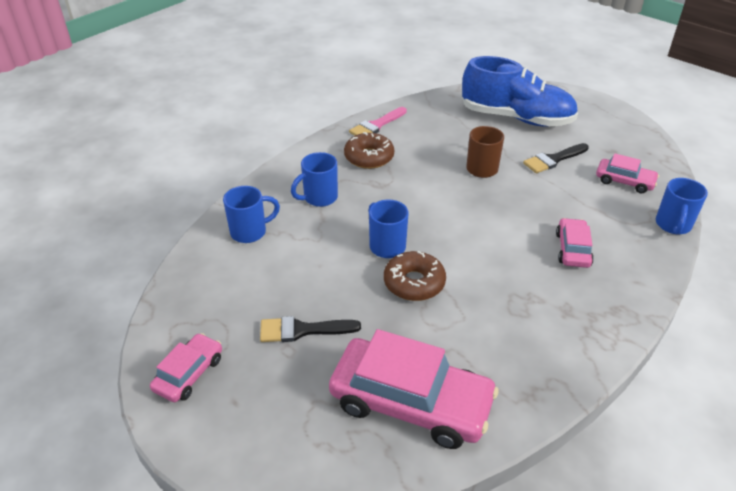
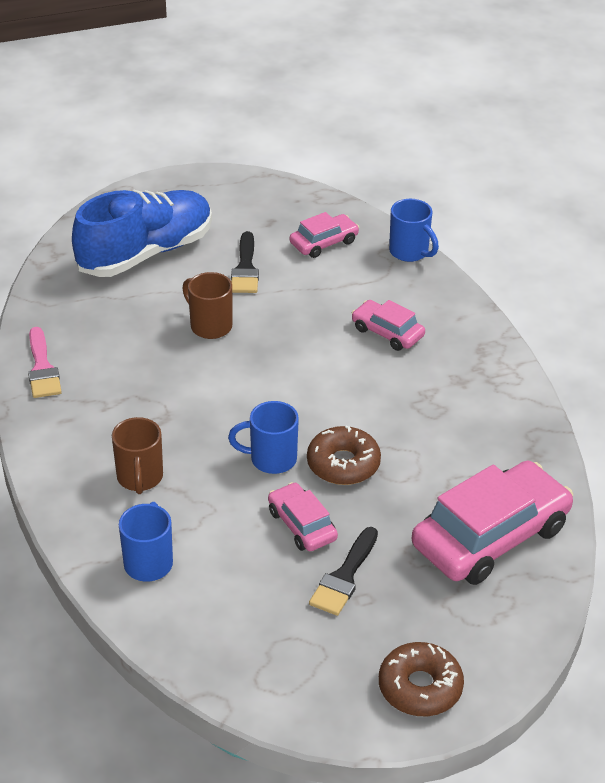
camera: 60 degrees left, 0 degrees up
(189, 374) = (339, 690): pink car -> pink car (302, 525)
(319, 198) = (140, 478): blue mug -> brown mug
(369, 157) = (101, 403): brown donut -> brown donut (420, 687)

